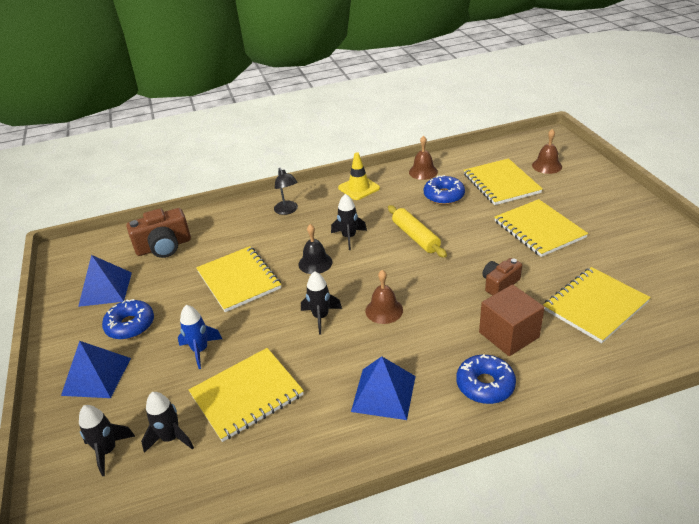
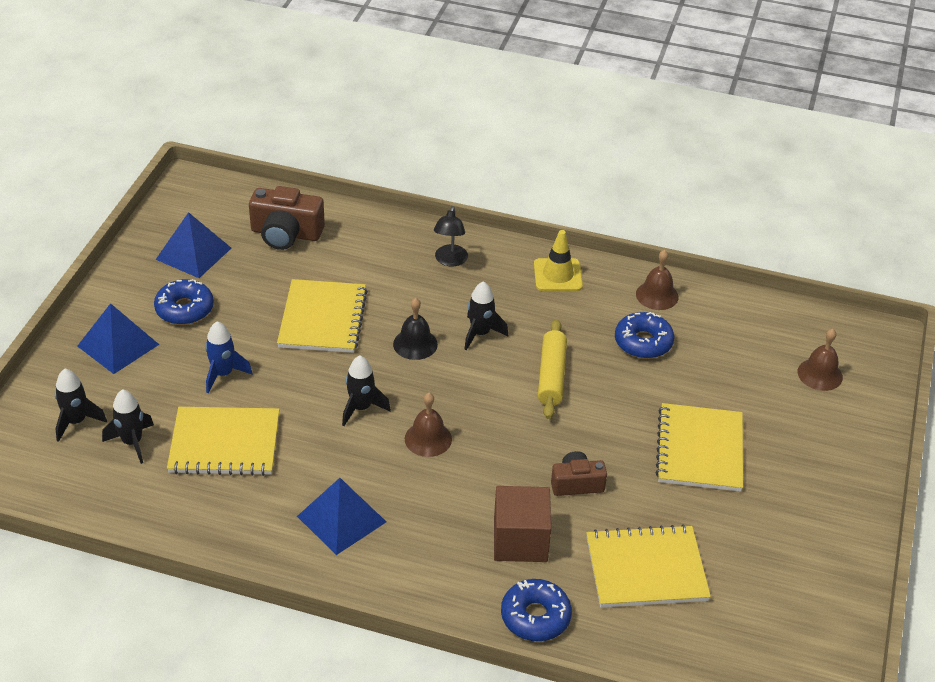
camera: 30 degrees right, 5 degrees up
(485, 385) = (440, 571): blue donut -> blue donut (535, 616)
(501, 183) = (731, 366): yellow notebook -> none

